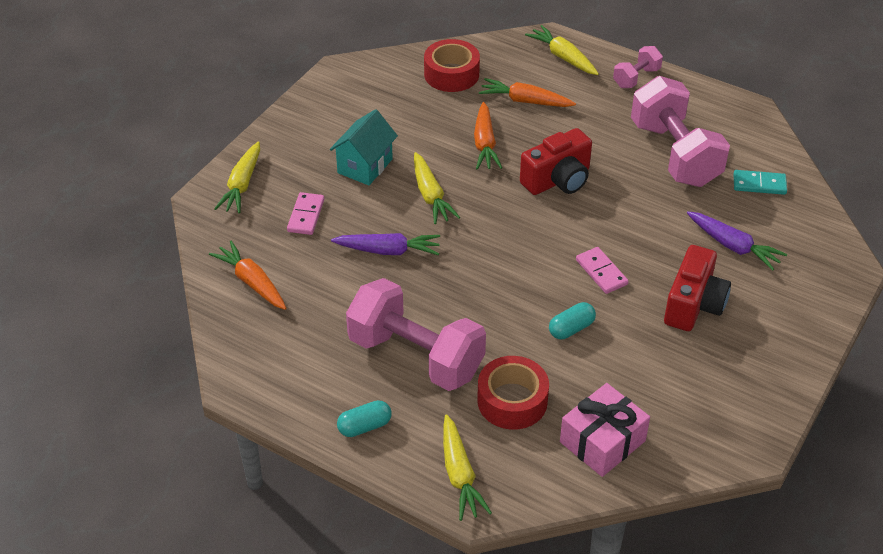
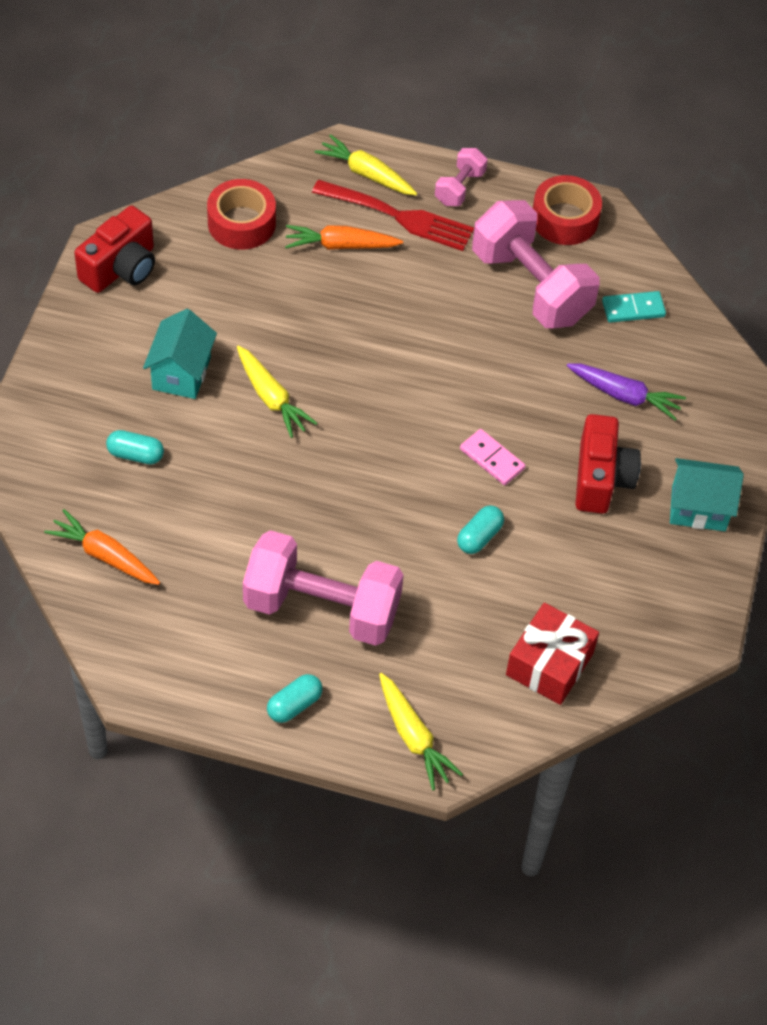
camera: 20 degrees left, 10 degrees up
(242, 185) = (44, 428): yellow carrot -> none
(306, 215) = (135, 454): pink domino -> turquoise capsule
(388, 251) = (247, 481): purple carrot -> none
(485, 144) = (311, 314): orange carrot -> none
(512, 401) = (442, 638): red tape -> red tape (564, 219)
(558, 180) = (410, 348): red camera -> red camera (121, 268)
(580, 89) = (399, 217): none -> red fork
(602, 441) = (549, 664): pink gift -> red gift
(777, 344) = (698, 508): none -> turquoise house

